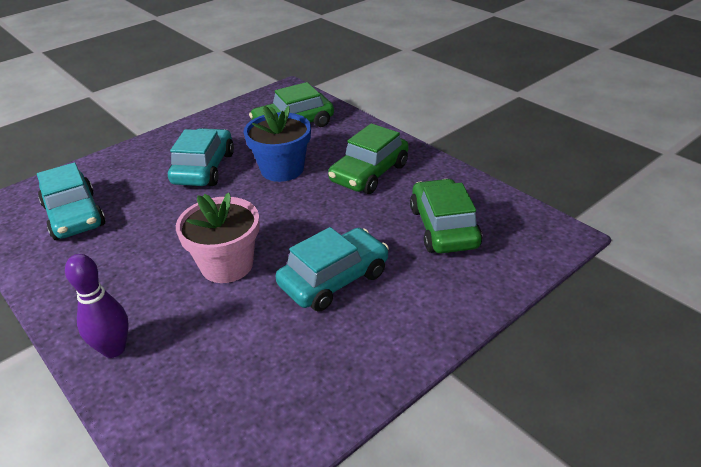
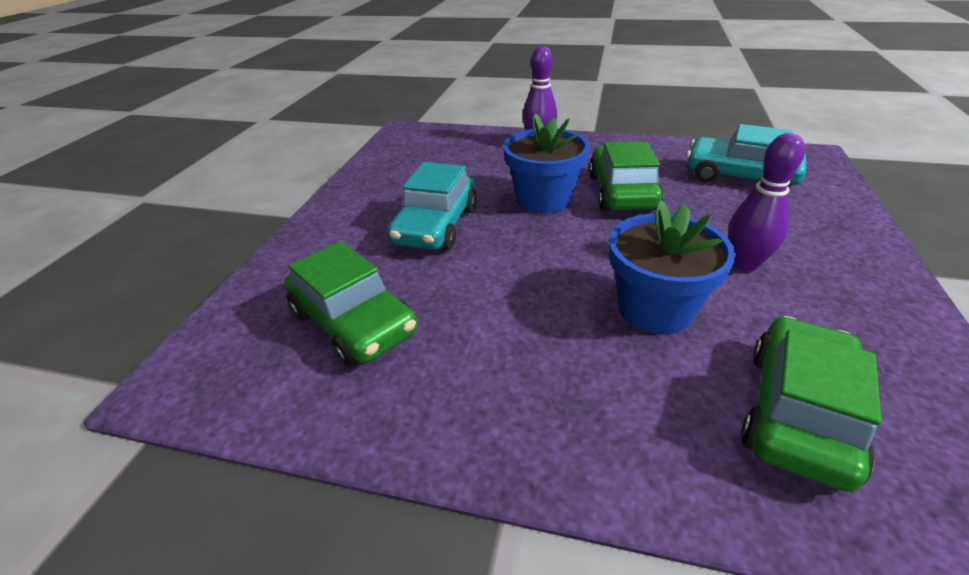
camera: 145 degrees right, 0 degrees up
(203, 168) = (744, 264): turquoise car -> purple bowling pin
(227, 265) = (543, 199): pink flower pot -> blue flower pot
(369, 173) = (528, 363): green car -> green car (621, 192)

